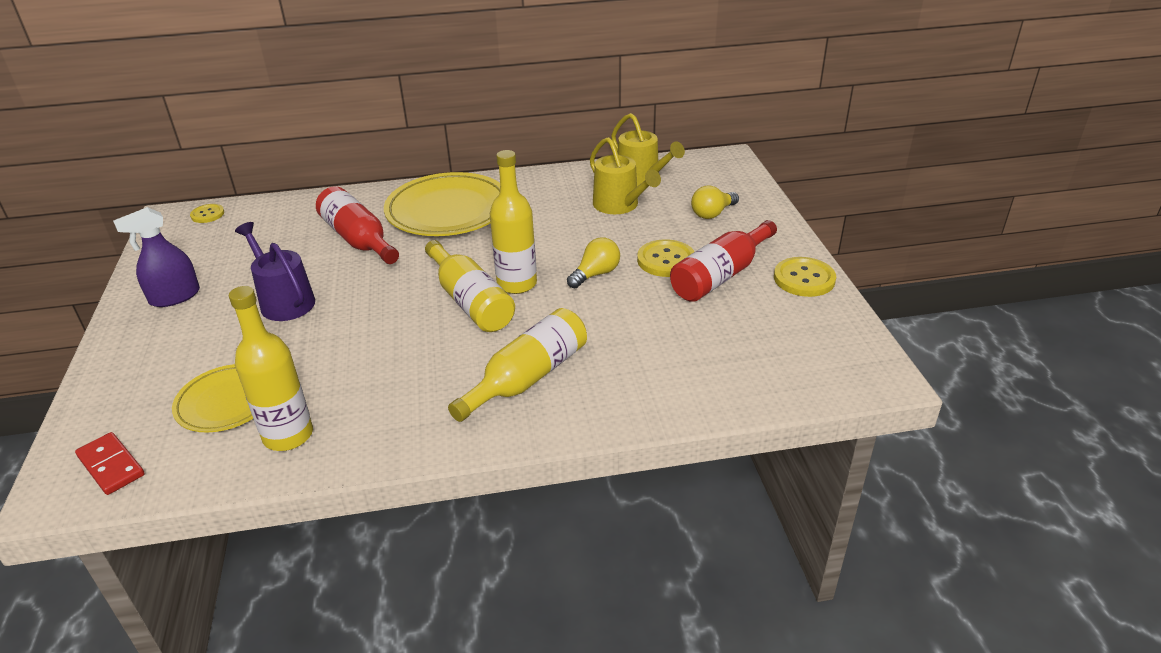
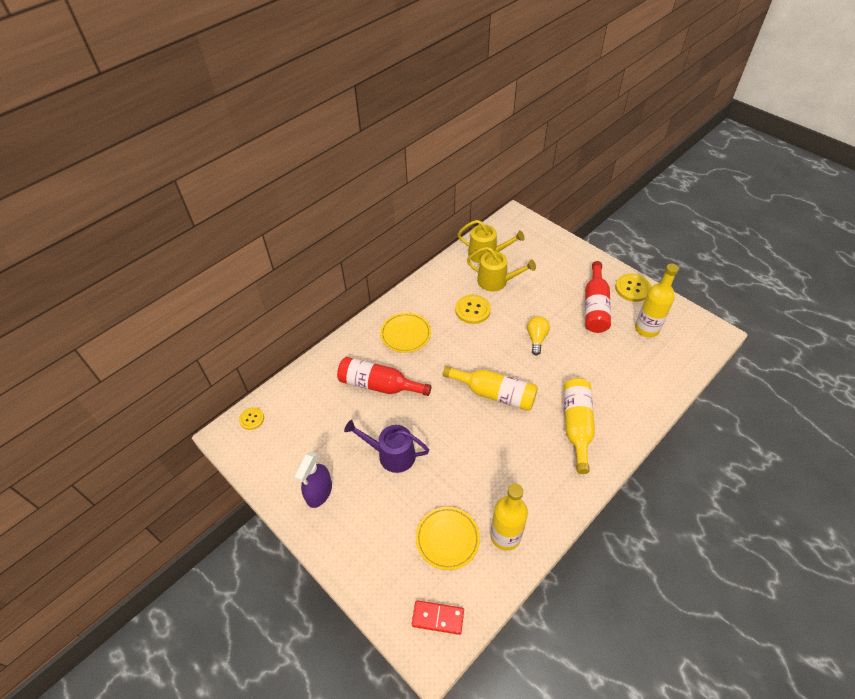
camera: 35 degrees left, 15 degrees up
(448, 211) = (405, 334): yellow plate -> yellow plate, size x0.59
(517, 284) = (504, 368): yellow bottle -> yellow bottle (646, 329)
(666, 260) = (560, 310): yellow button -> yellow button (472, 310)
(712, 213) = (549, 264): yellow light bulb -> none

